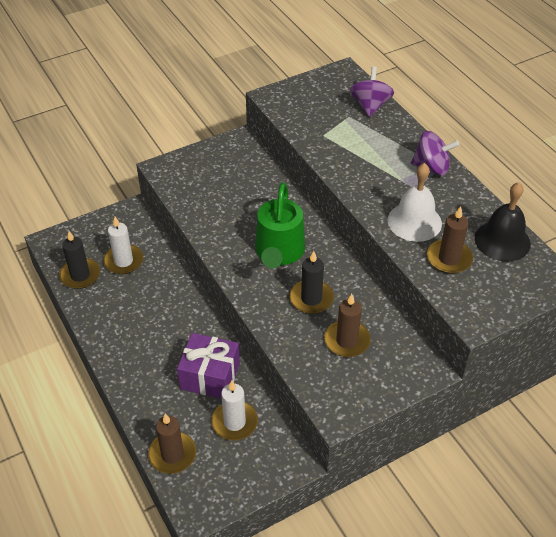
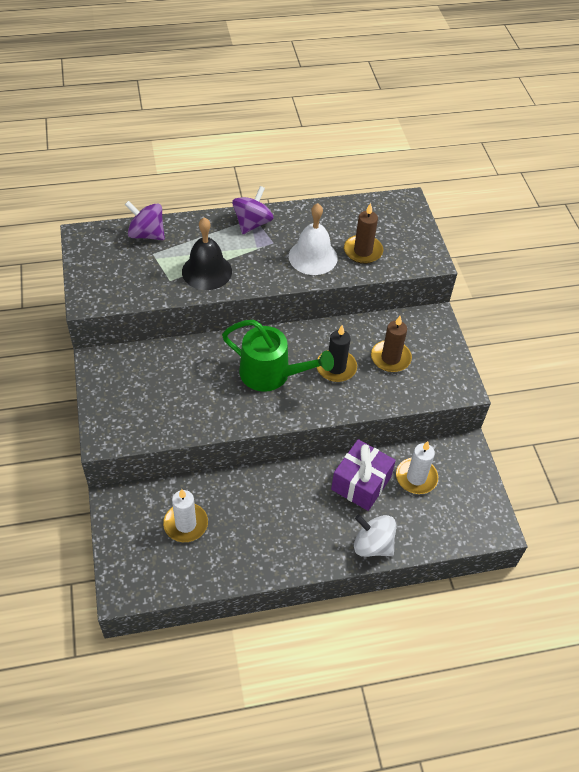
camera: 75 degrees left, 5 degrees up
(80, 275) = (188, 570): black candle -> none
(142, 401) = (372, 545): none -> white spinning top
(172, 454) = (436, 533): brown candle -> none
(502, 240) = (356, 214): black bell -> black bell (207, 271)

